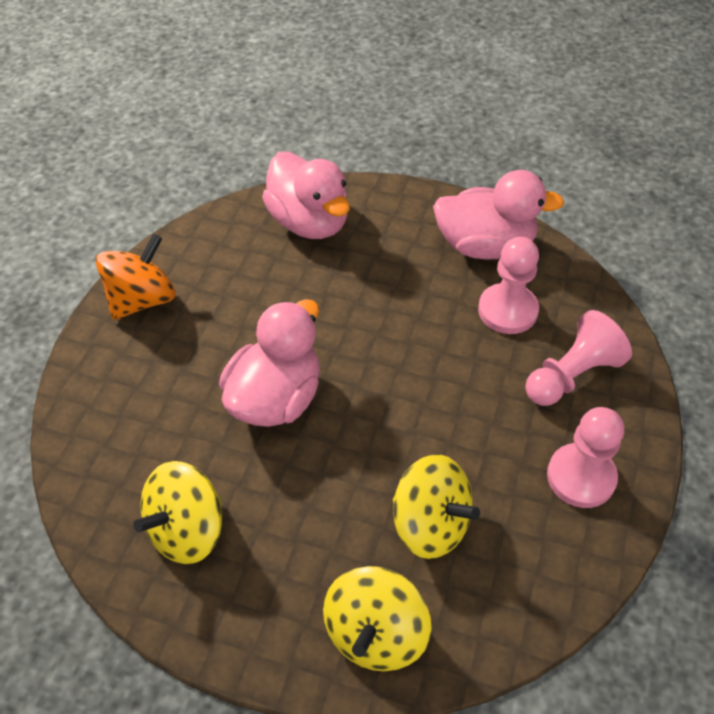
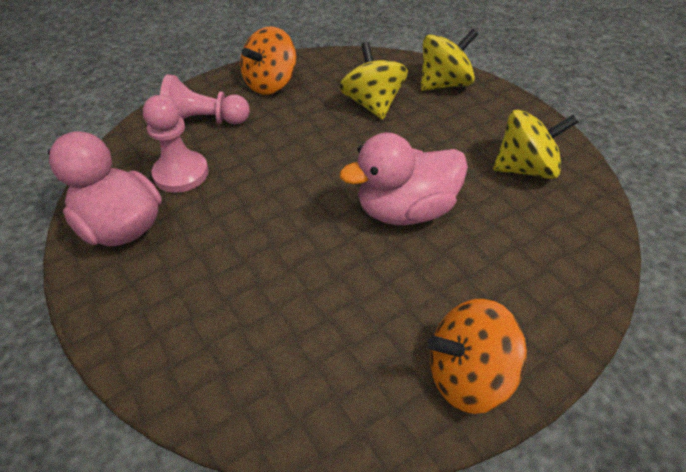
camera: 140 degrees left, 5 degrees down
(309, 222) = (222, 356): pink duck -> none
(581, 477) = (271, 84): pink pawn -> orange spinning top

